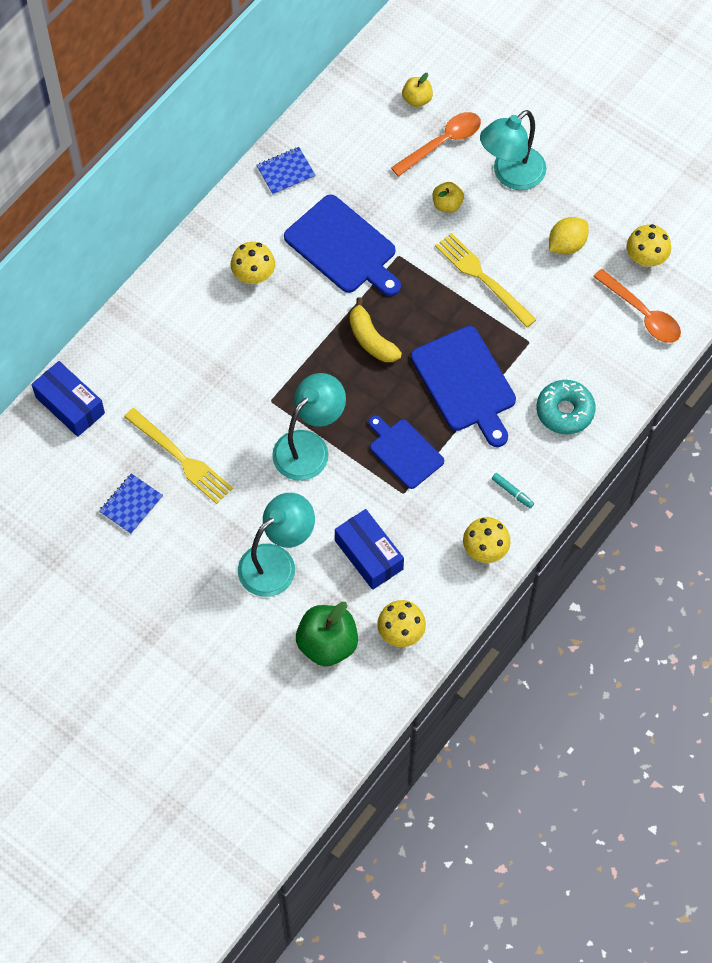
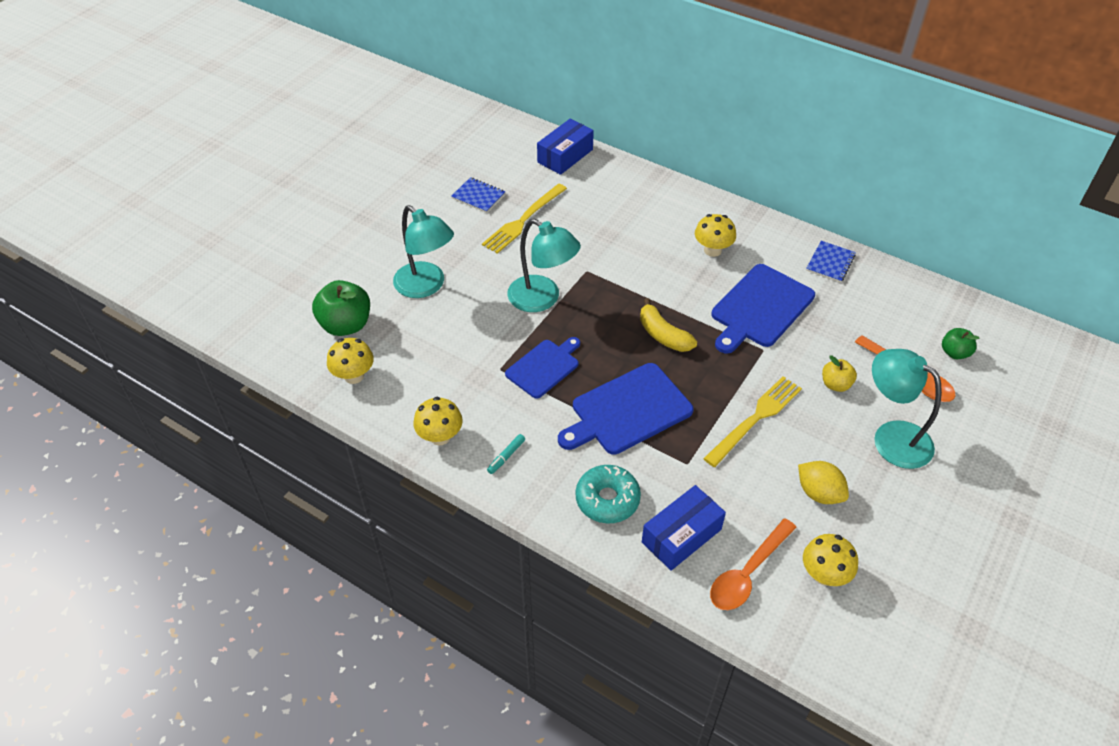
camera: 85 degrees right, 15 degrees down
(286, 172) = (830, 263): blue notebook -> blue notebook turned 60 degrees clockwise
(369, 555) = (434, 348): blue box -> blue box (681, 536)
(371, 339) = (663, 335): yellow banana -> yellow banana turned 90 degrees counterclockwise
(417, 99) = (954, 353): yellow apple -> green apple

